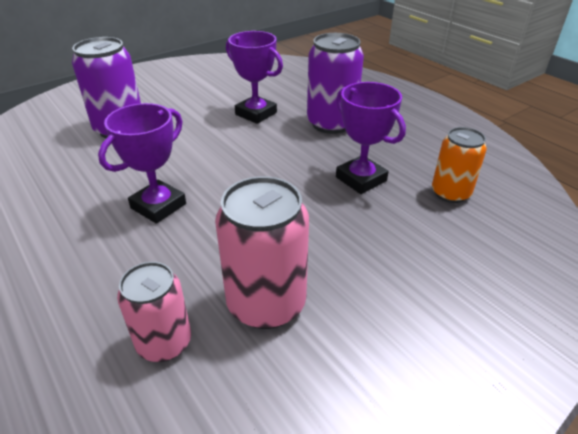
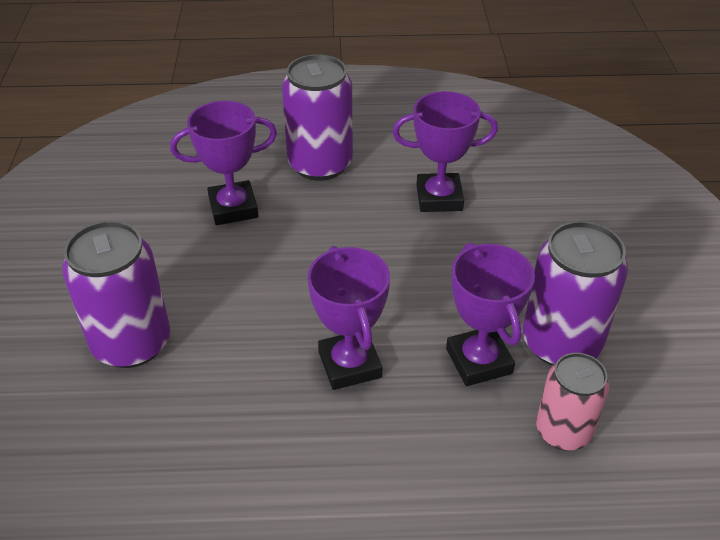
camera: 55 degrees left, 5 degrees up
(208, 263) = (479, 361): none -> purple trophy
(266, 303) = (561, 343): pink can -> purple can
(450, 193) = (508, 158): orange can -> none

